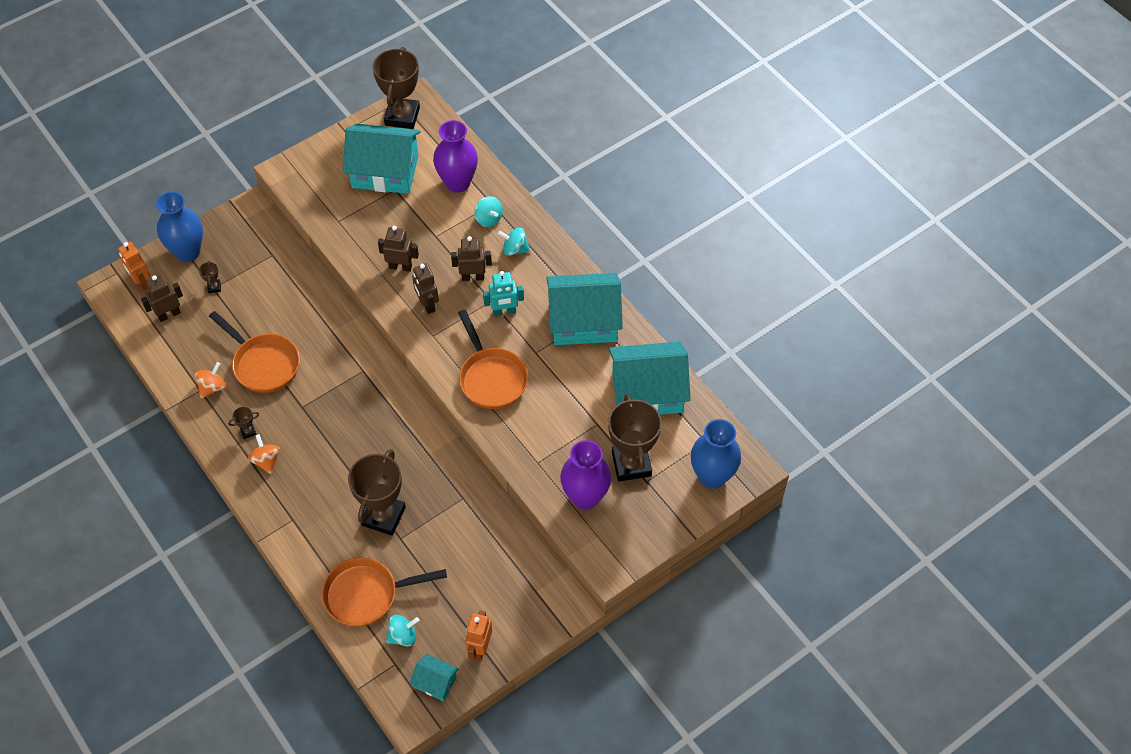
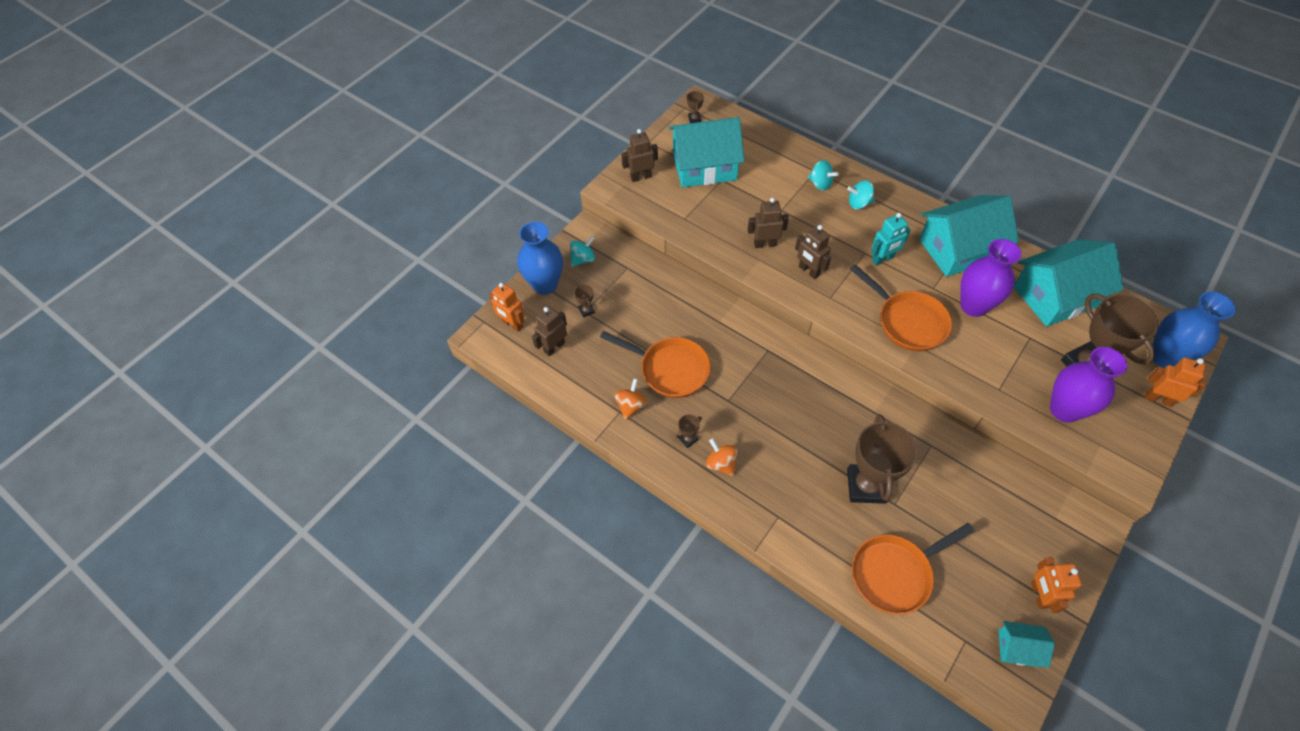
camera: 15 degrees left, 0 degrees up
(402, 116) = (694, 119): brown trophy -> brown trophy, size x0.40
(403, 636) = (956, 607): turquoise spinning top -> turquoise spinning top (583, 259)
(457, 183) = (775, 161): purple vase -> purple vase (973, 306)
(473, 277) = (836, 236): brown robot -> brown robot (641, 177)
(679, 512) = (1158, 399): none -> orange robot

